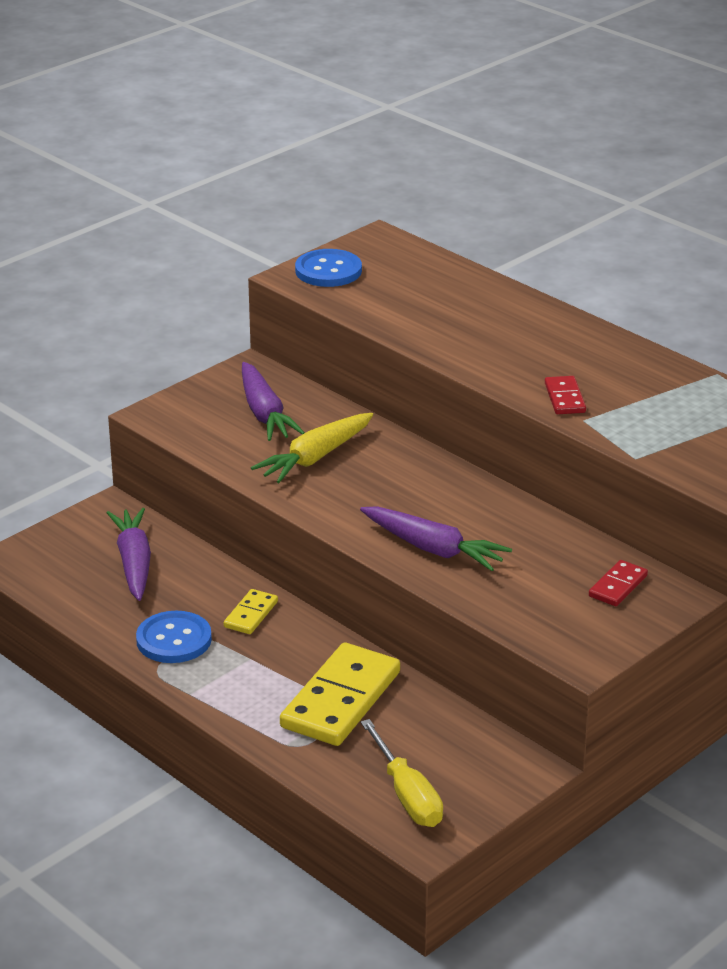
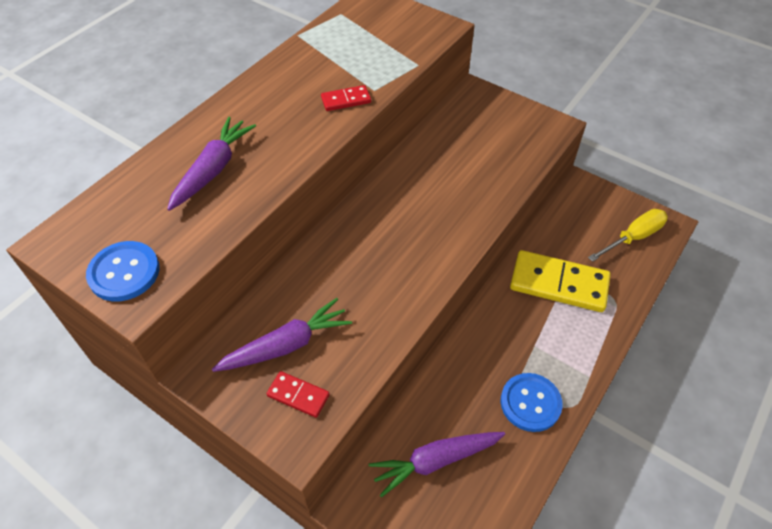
camera: 100 degrees left, 20 degrees up
(251, 614) = (481, 356): yellow domino -> none
(315, 458) = (355, 294): yellow carrot -> none
(433, 549) = (464, 205): purple carrot -> purple carrot (213, 169)
(617, 586) = (475, 115): red domino -> red domino (298, 395)

